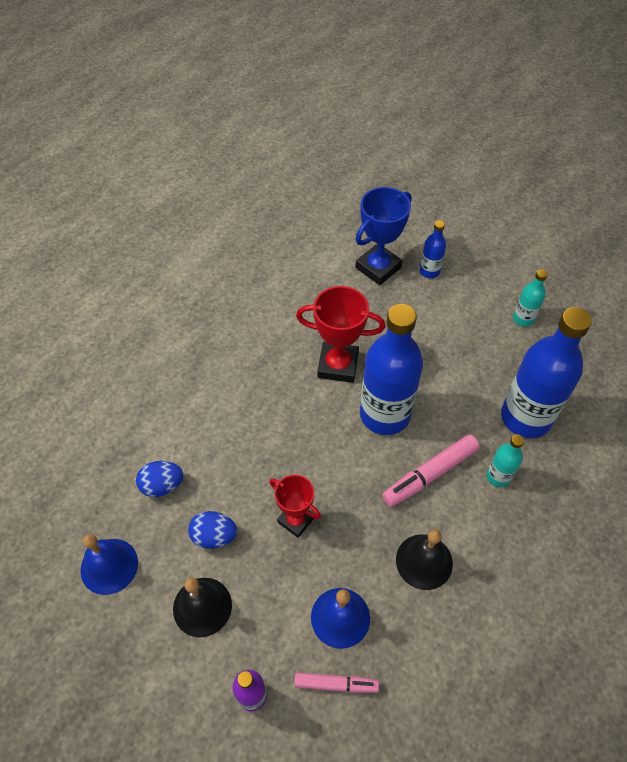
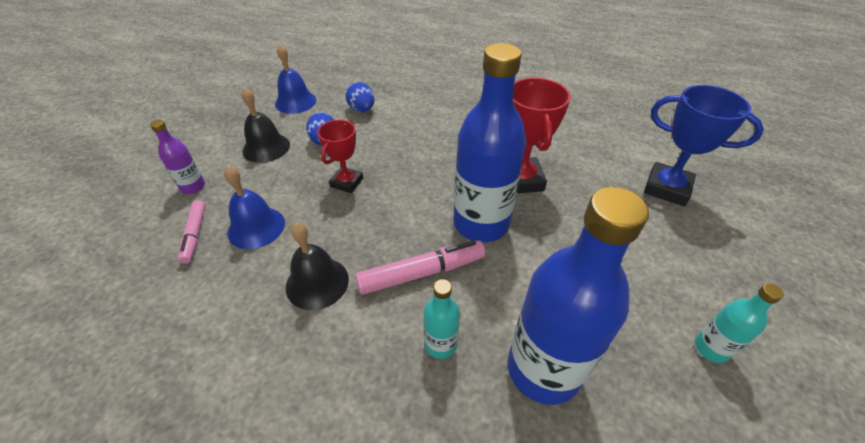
camera: 75 degrees right, 10 degrees down
(429, 271) = (702, 232): blue bottle -> none
(430, 474) = (422, 273): pink marker -> pink marker turned 120 degrees clockwise

